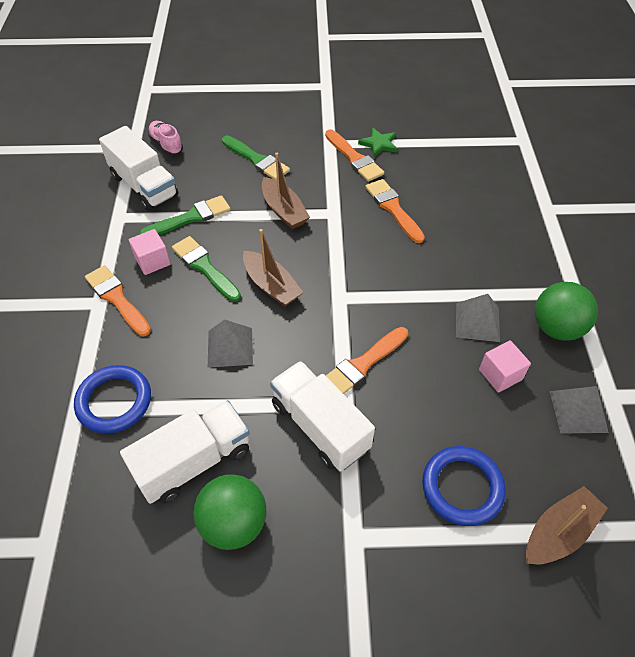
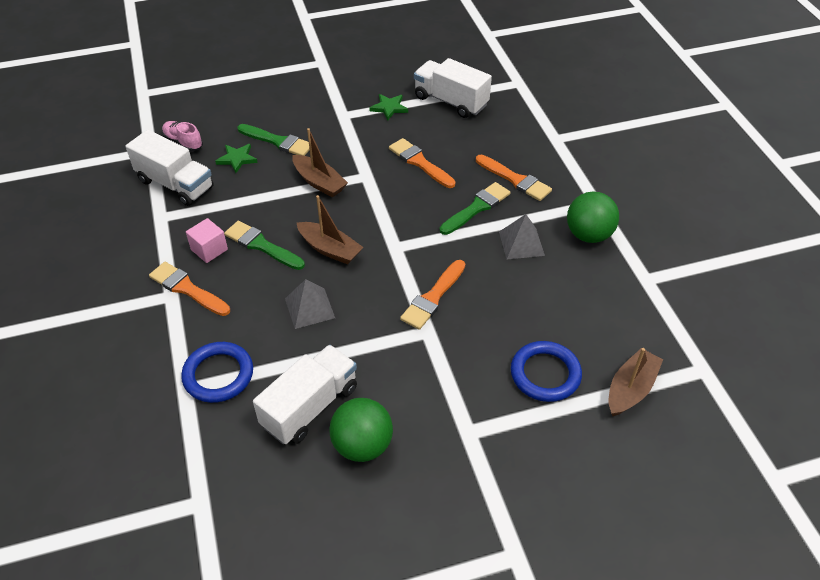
camera: 15 degrees left, 5 degrees down
(190, 218) = (232, 205): green brush -> green brush (477, 208)
(211, 171) = (237, 159): none -> green star
(320, 426) = (411, 354): white truck -> white truck (451, 101)
(354, 158) = (370, 124): orange brush -> orange brush (515, 180)
(500, 374) = (552, 281): pink cube -> none
(578, 411) = (623, 296): grey pyramid -> none

